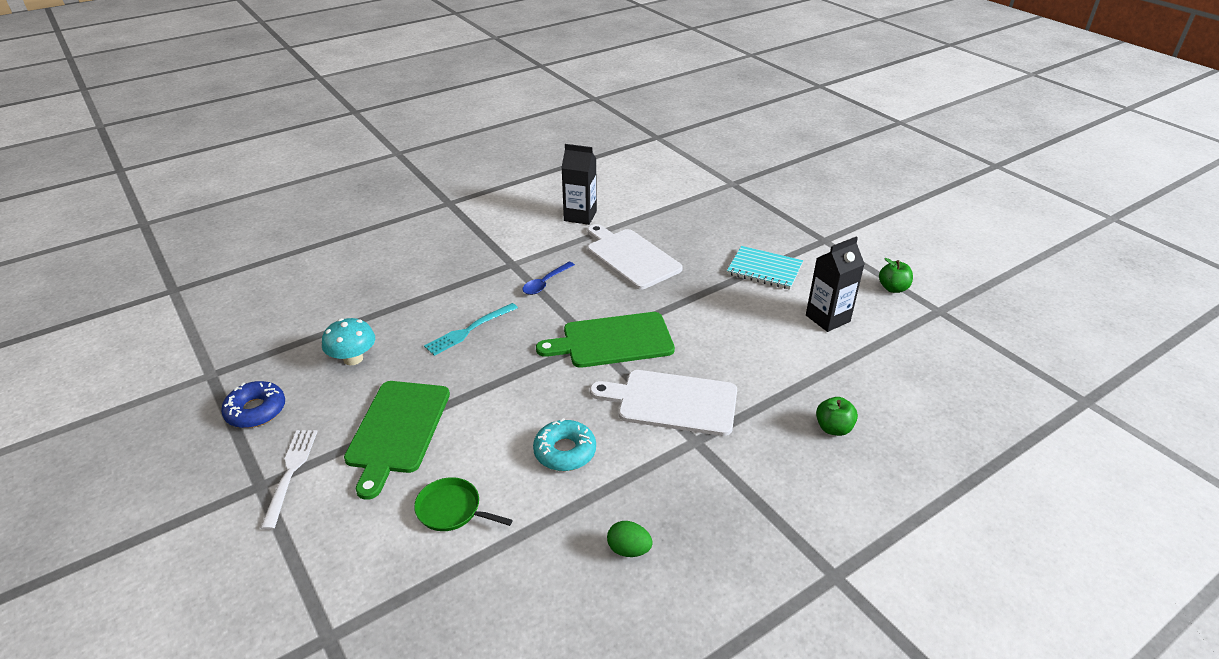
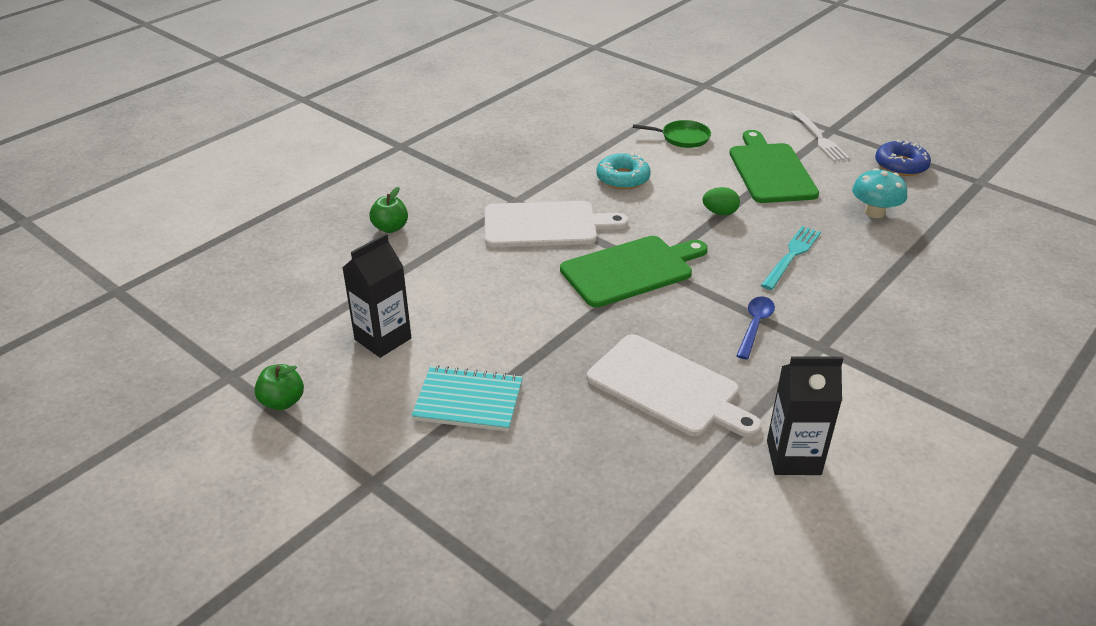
camera: 165 degrees right, 0 degrees up
(628, 550) = (546, 137): green egg -> green egg (720, 213)

